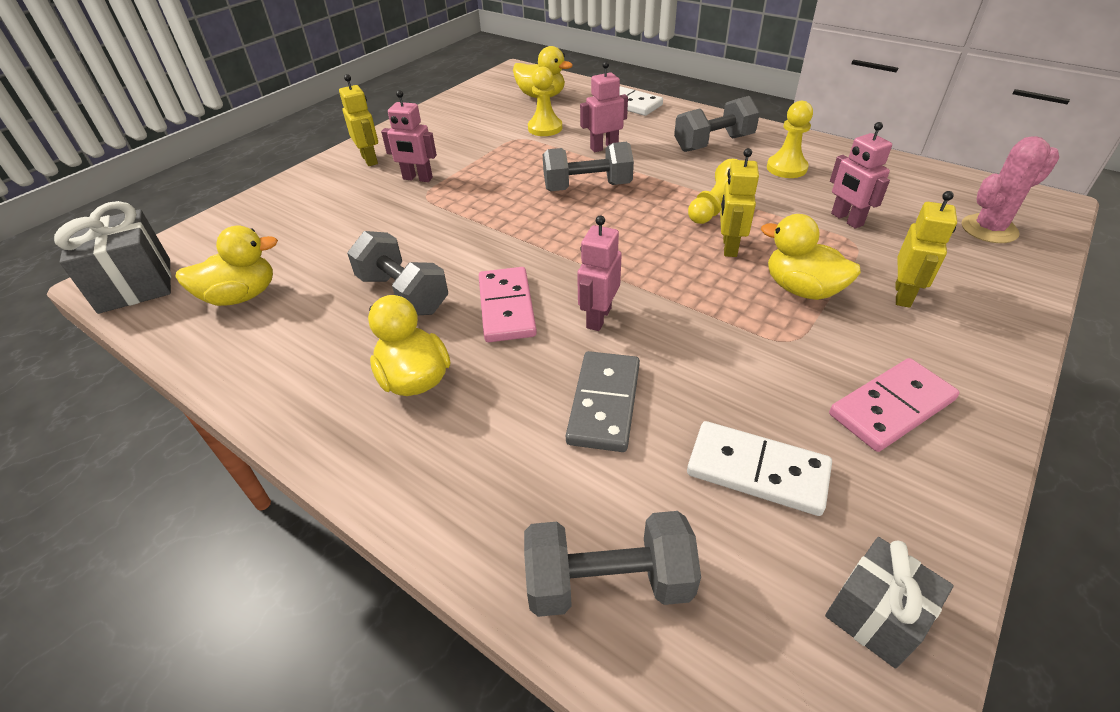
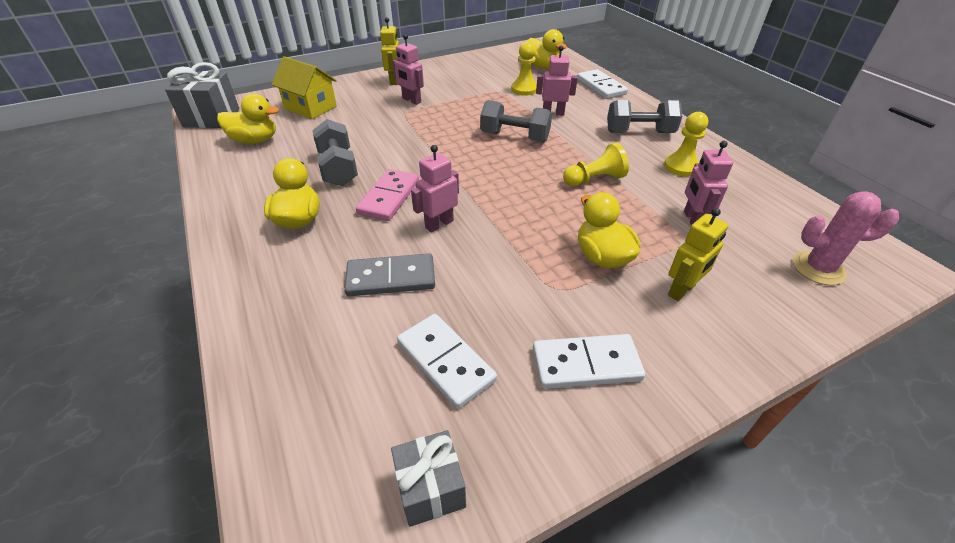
camera: 25 degrees right, 0 degrees up
(283, 226) = (310, 107): none -> yellow house
(604, 403) = (391, 278): grey domino -> grey domino turned 45 degrees clockwise
(608, 582) = (292, 382): grey dumbbell -> none
(729, 247) = (576, 209): yellow robot -> none
(891, 407) = (586, 364): pink domino -> white domino

